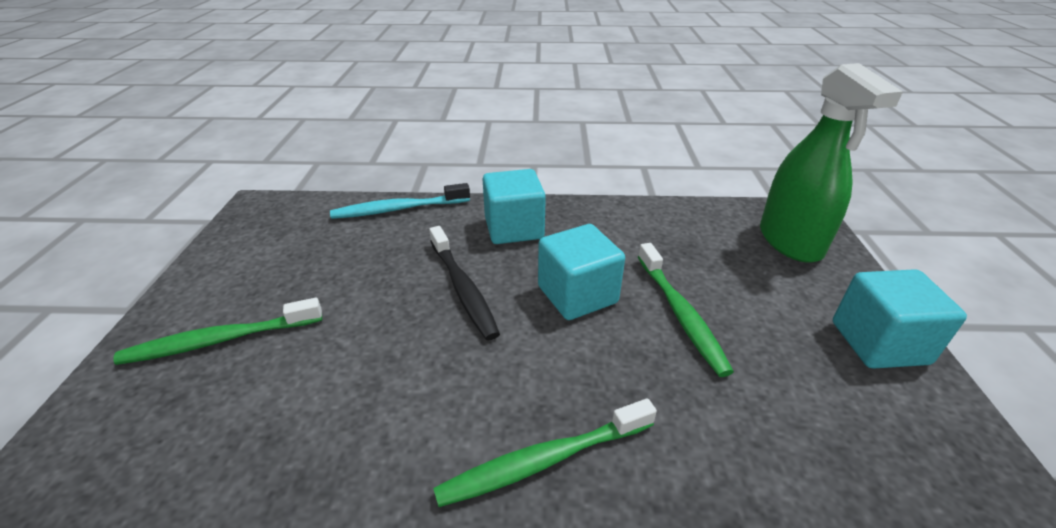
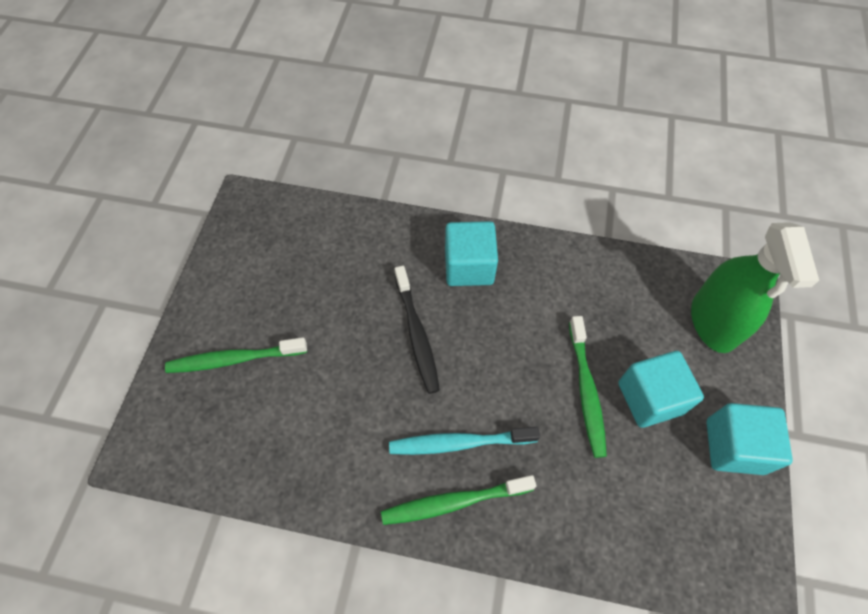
camera: 10 degrees right, 25 degrees up
(398, 209) = (369, 224): turquoise toothbrush -> turquoise toothbrush (459, 443)
(577, 295) = (508, 356): turquoise cube -> turquoise cube (650, 398)

